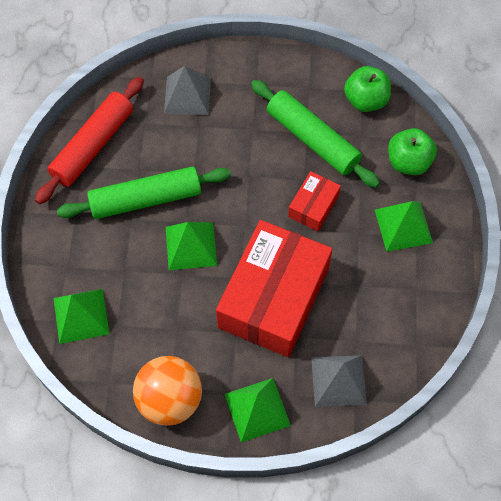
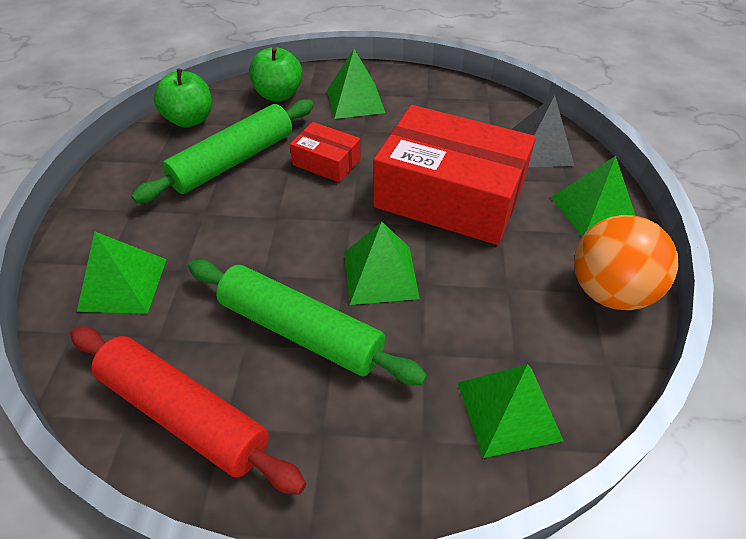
camera: 90 degrees left, 15 degrees down
(146, 199) = (301, 330): green rolling pin -> green rolling pin turned 45 degrees counterclockwise
(187, 95) = (123, 284): grey pyramid -> green pyramid

